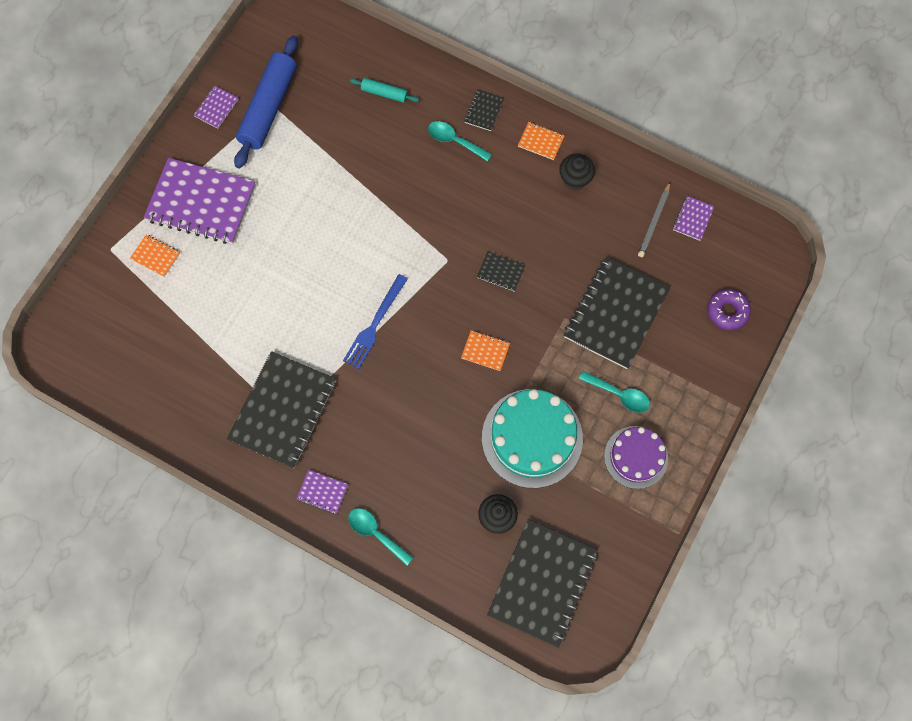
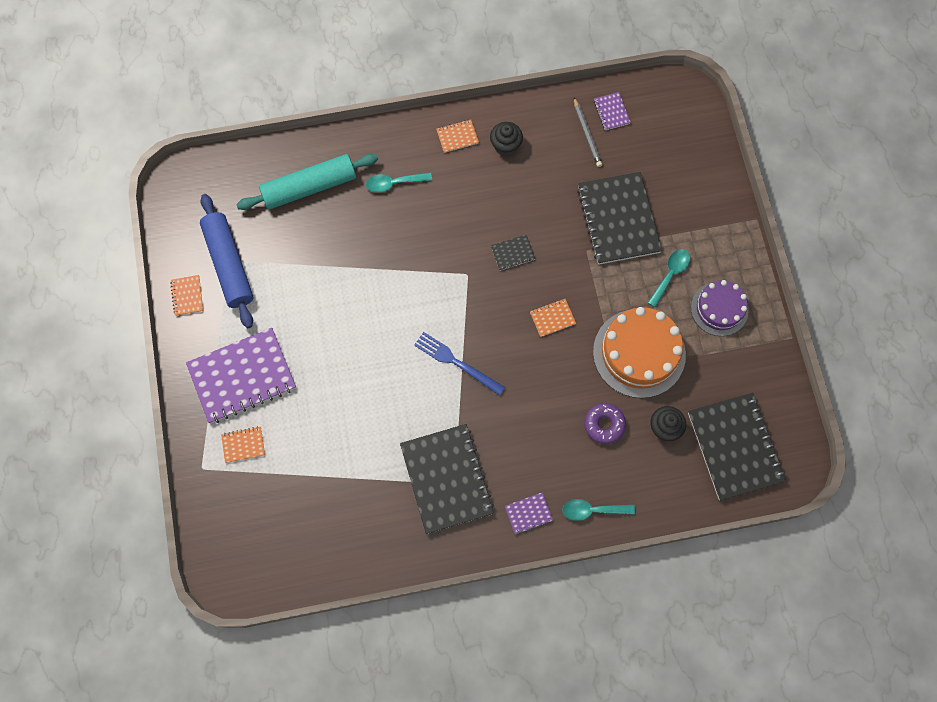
camera: 40 degrees left, 0 degrees up
(216, 108) = (187, 296): purple notebook -> orange notebook
(374, 324) = (456, 362): blue fork -> blue fork turned 135 degrees clockwise
(384, 93) = (309, 187): turquoise rolling pin -> turquoise rolling pin, size x2.10
(484, 111) = (396, 145): black notebook -> none
(532, 438) = (639, 353): turquoise cake -> orange cake
(619, 394) = (670, 274): turquoise spoon -> turquoise spoon turned 45 degrees counterclockwise
(727, 311) = (690, 159): purple donut -> purple donut (604, 425)

